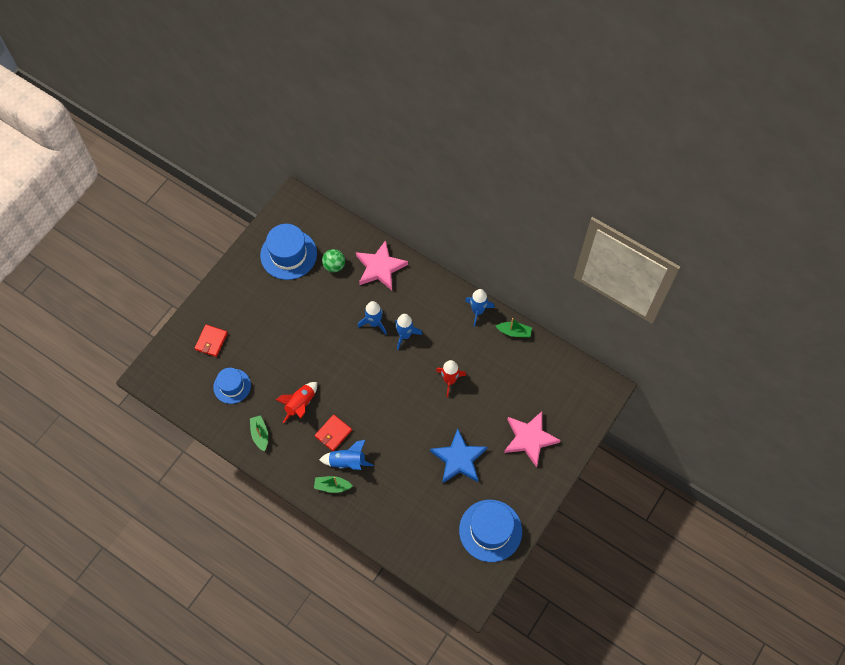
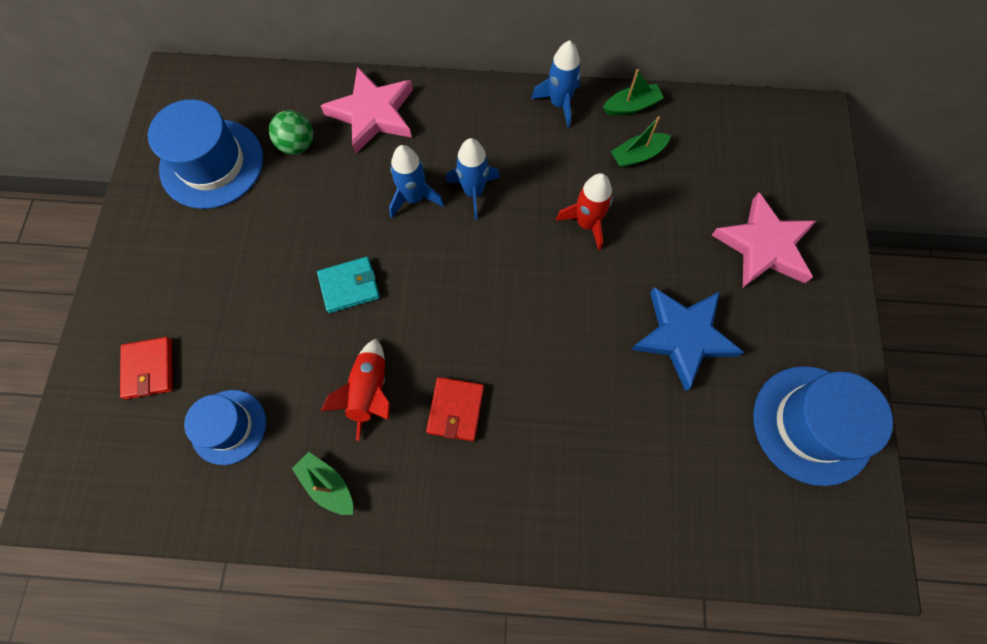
camera: 30 degrees left, 5 degrees up
(319, 350) = (349, 286): none -> turquoise wallet
(332, 486) = (510, 504): green boat -> green boat (637, 155)
(347, 462) = (509, 445): blue rocket -> none

